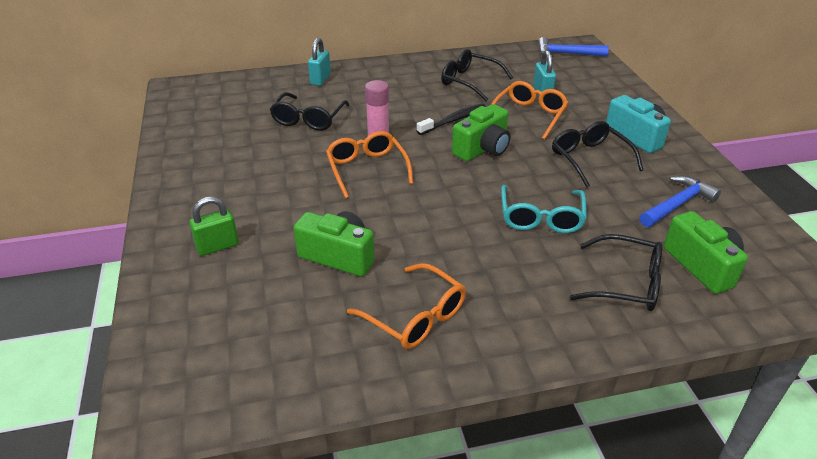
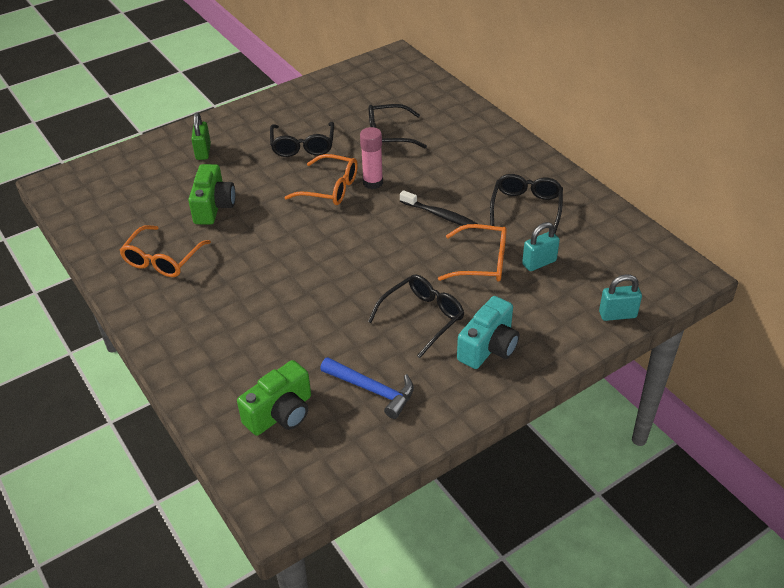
camera: 70 degrees right, 5 degrees up
(217, 246) = (203, 152): green padlock -> green padlock turned 45 degrees clockwise
(320, 79) = (462, 119): turquoise padlock -> turquoise padlock (617, 315)
(367, 170) = (329, 188): orange glasses -> orange glasses turned 60 degrees clockwise
(482, 149) = (399, 244): green camera -> none
(541, 217) = (308, 301): turquoise glasses -> none
(566, 54) = (654, 265): blue hammer -> none
(625, 283) = (238, 364): black glasses -> black glasses (303, 145)

